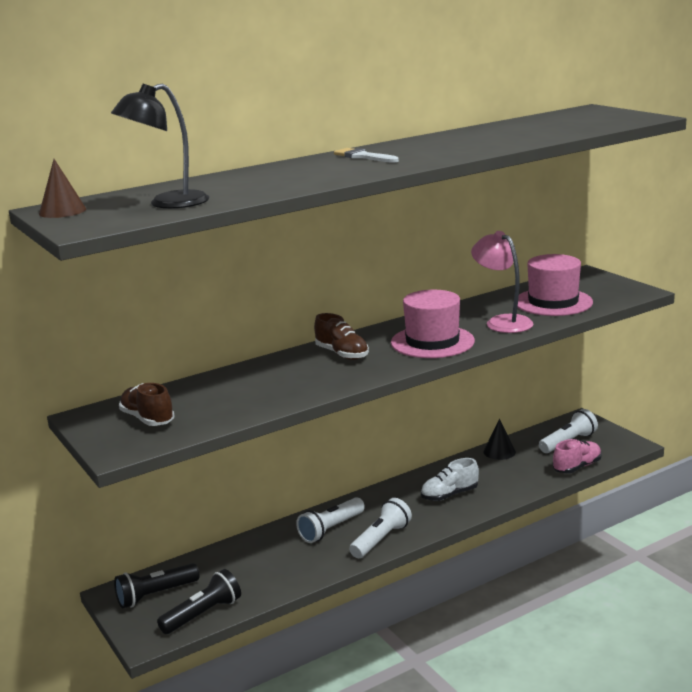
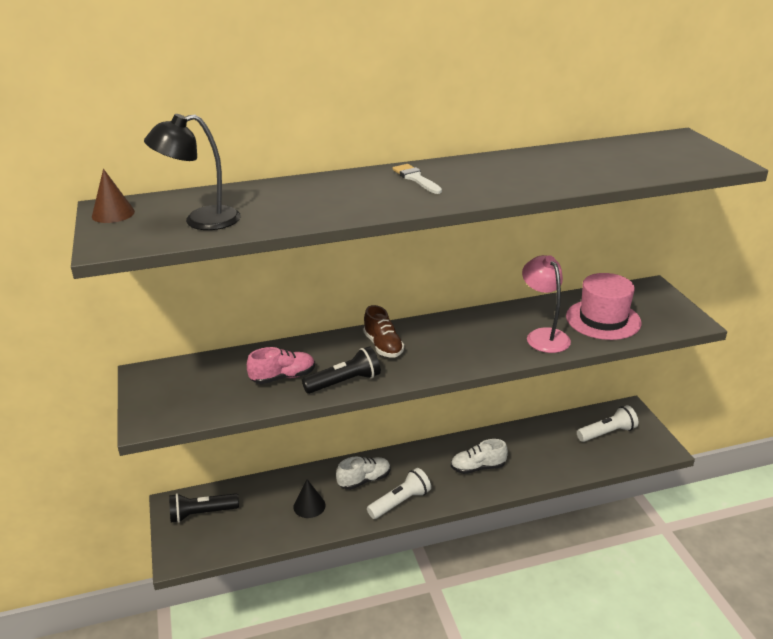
camera: 15 degrees right, 10 degrees up
(147, 419) = (189, 389): brown shoe -> none
(203, 614) = (229, 544): black flashlight -> black flashlight (344, 382)
(331, 529) = (364, 480): white flashlight -> white shoe
(432, 342) = (468, 348): pink hat -> none
(499, 451) = (541, 429): black cone -> black cone (309, 506)
(577, 467) = (603, 463): pink shoe -> pink shoe (283, 377)

